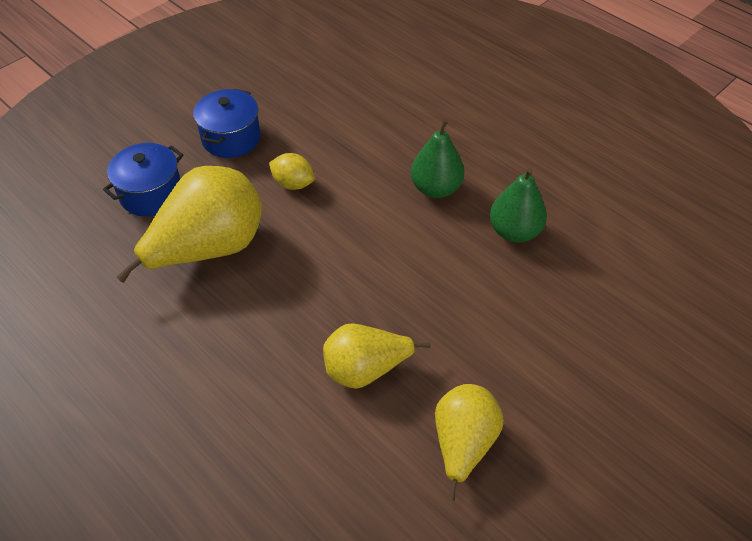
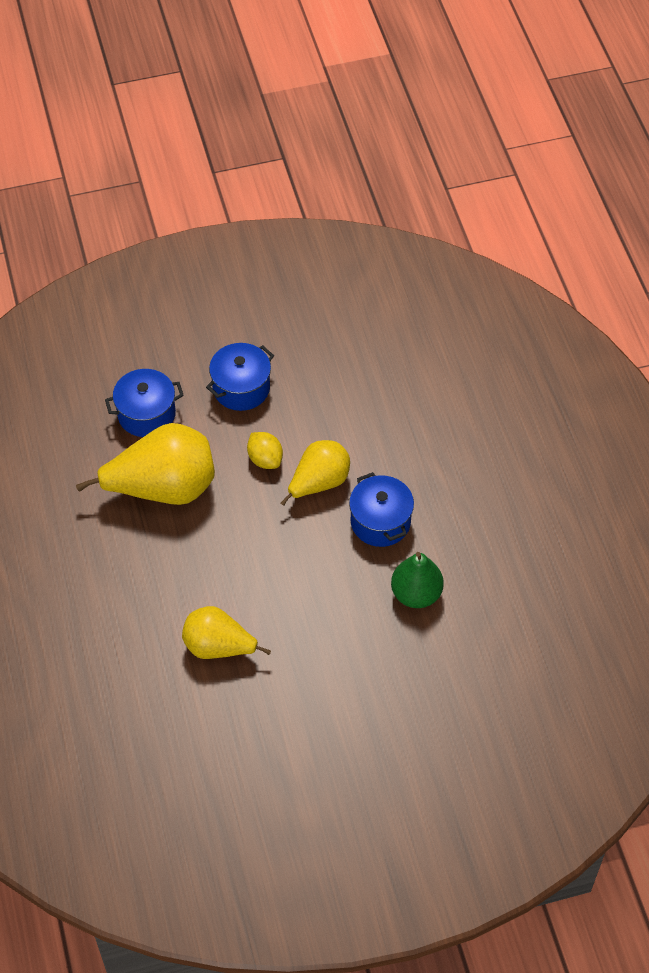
camera: 30 degrees right, 5 degrees up
(436, 188) = (380, 522): green pear -> blue pot
(463, 444) = (250, 736): yellow pear -> yellow pear (319, 483)

